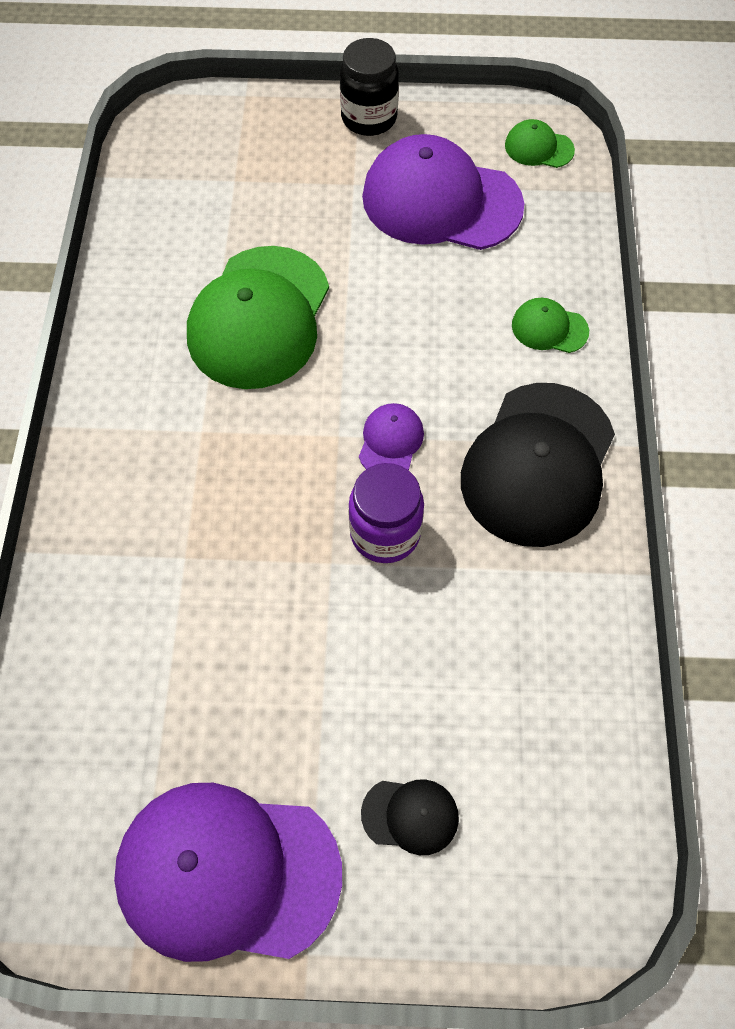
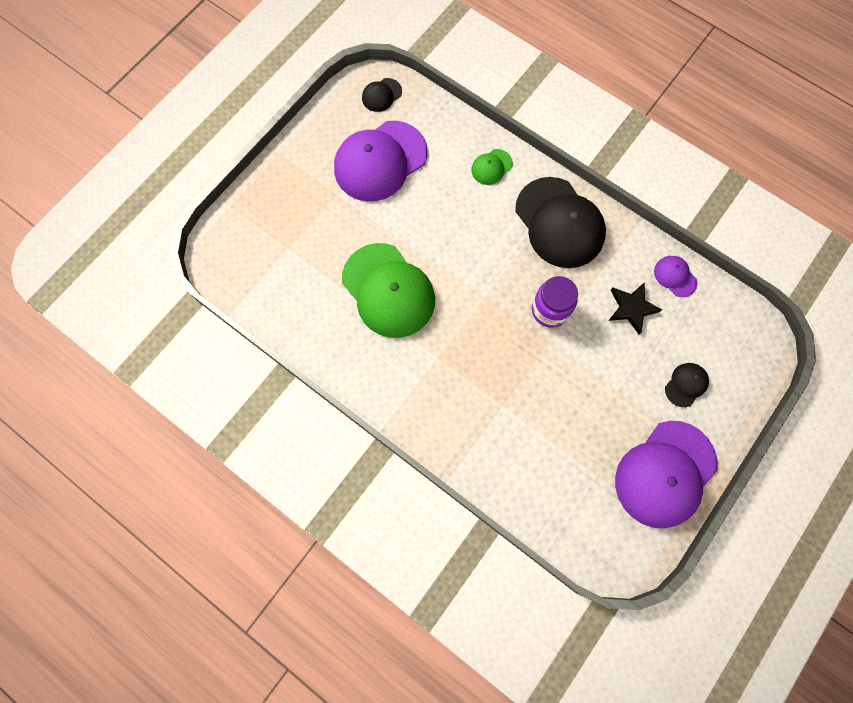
camera: 55 degrees left, 10 degrees up
(369, 118) = (298, 157): black jar -> none
(390, 441) = (503, 276): purple cap -> purple cap (675, 276)
(480, 649) = (631, 308): none -> black star
(538, 148) = (381, 95): green cap -> black cap

